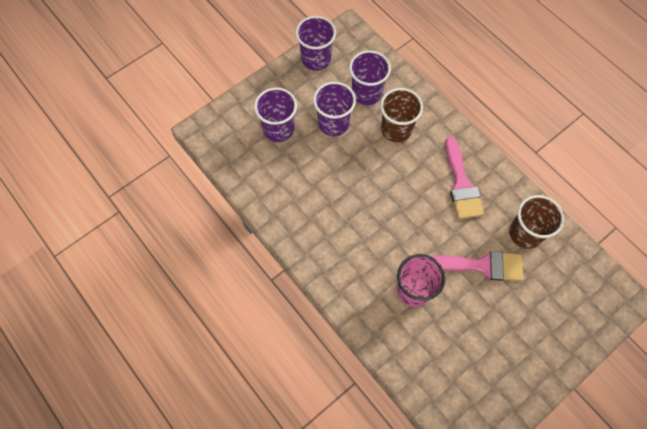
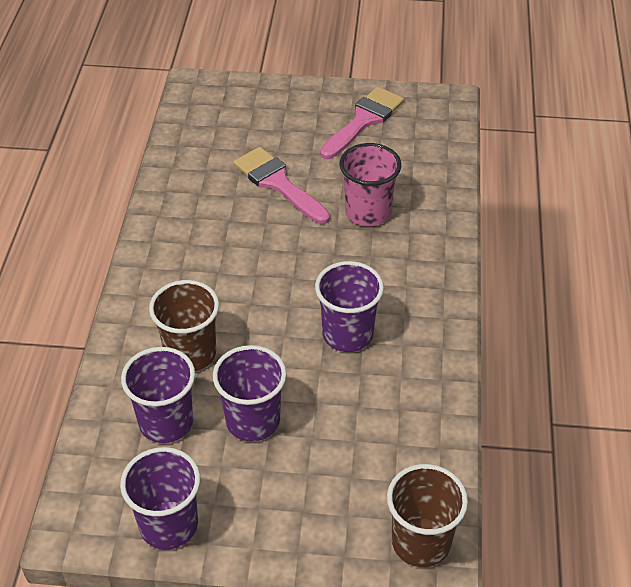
camera: 135 degrees left, 20 degrees down
(278, 129) = (329, 472): purple cup -> purple cup (347, 334)
(461, 184) = (200, 252): pink brush -> pink brush (364, 120)
(525, 233) = (203, 175): brown cup -> brown cup (421, 542)

